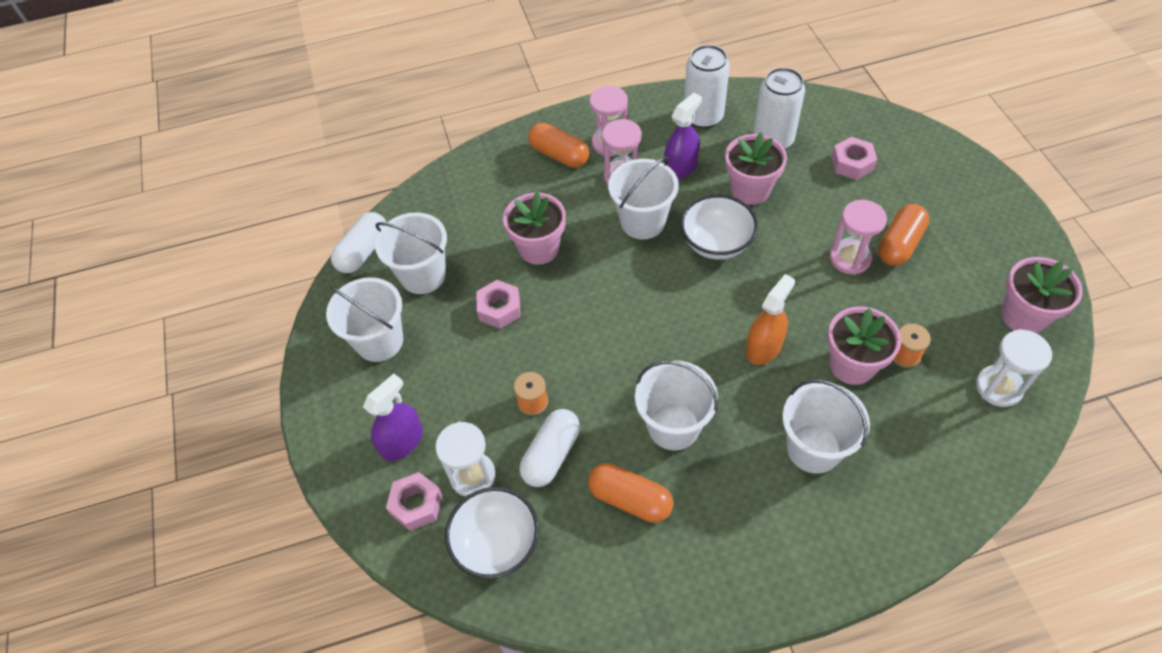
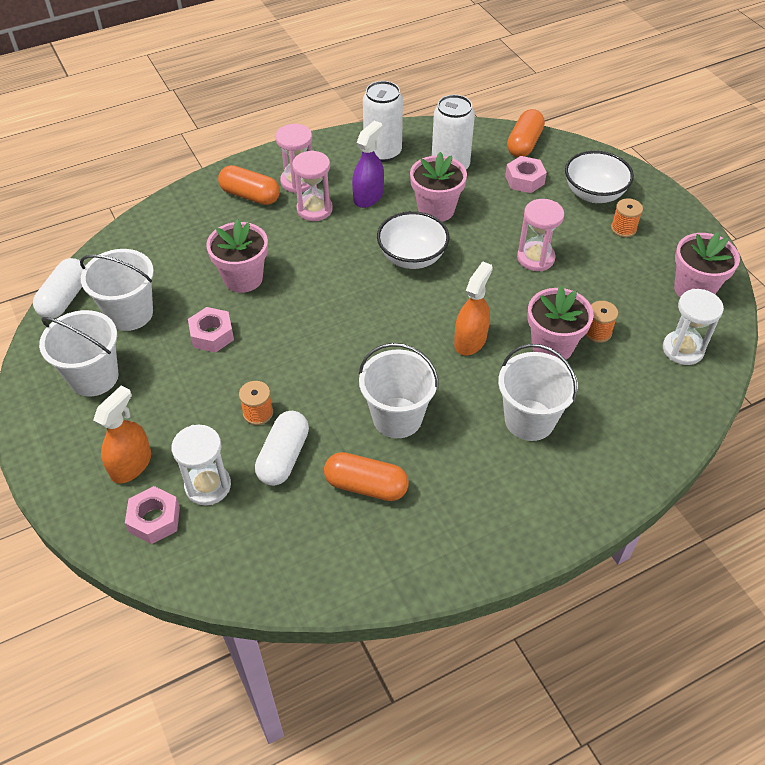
camera: 15 degrees left, 5 degrees down
(402, 441) = (131, 465): purple spray bottle -> orange spray bottle
(497, 544) = (242, 543): white bowl -> white bowl (594, 194)
(642, 222) = (340, 246): white bucket -> none
(899, 244) = (577, 242): orange capsule -> orange capsule (524, 144)
(954, 233) = (623, 228): none -> orange spool

